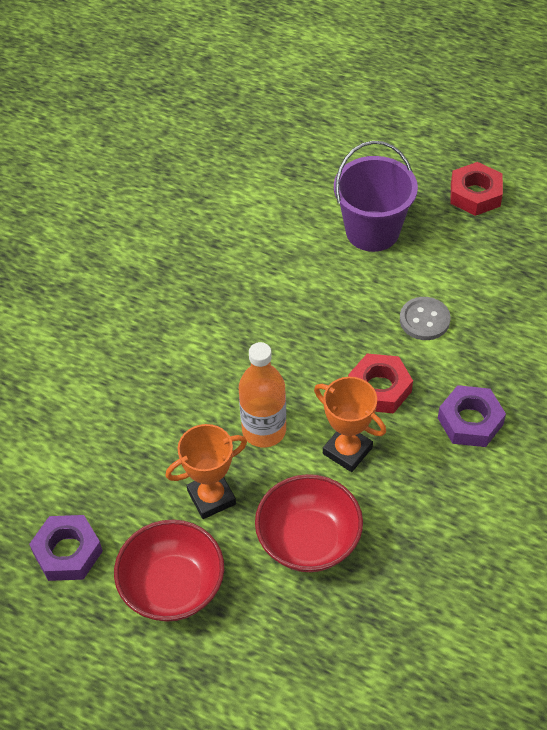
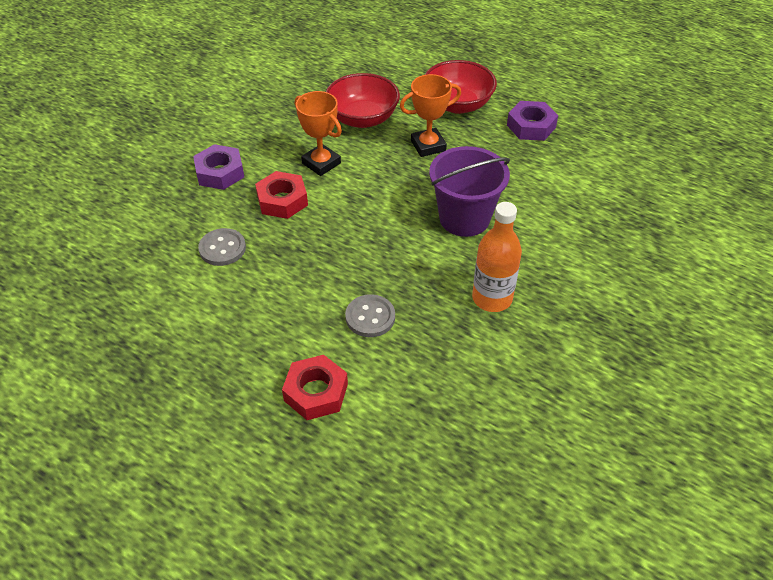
camera: 175 degrees left, 5 degrees down
(253, 264) = (370, 317): none -> grey button
(264, 430) = (383, 181): orange bottle -> orange bottle (492, 298)
(372, 231) = (238, 340): purple bucket -> purple bucket (464, 218)
(475, 194) = (109, 371): red nut -> red nut (316, 392)

